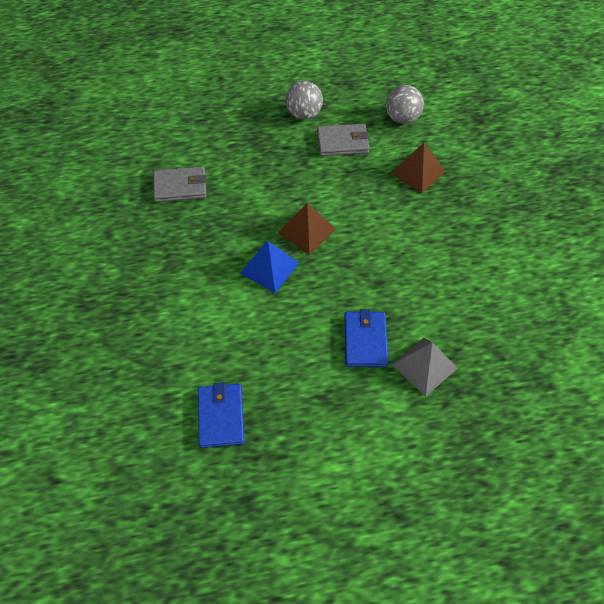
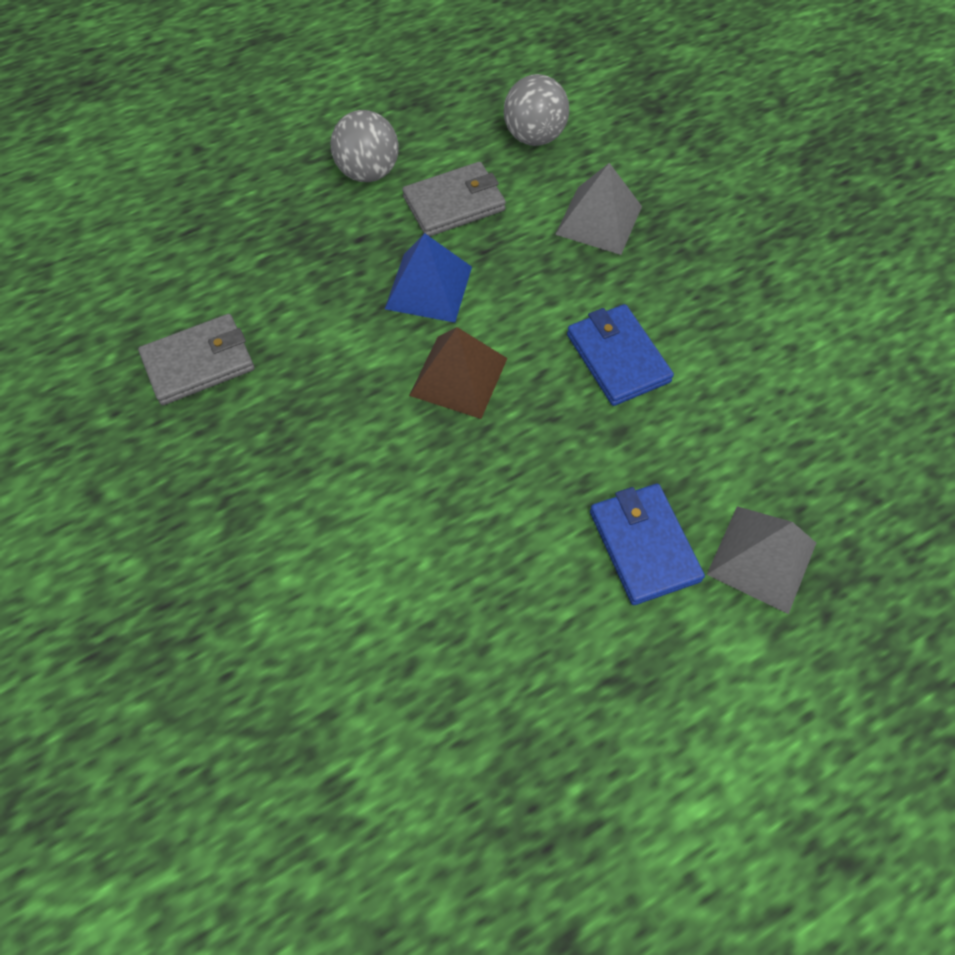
camera: 20 degrees left, 5 degrees up
(221, 416) = (450, 788): blue wallet -> blue wallet (617, 358)
(269, 268) = (421, 465): blue pyramid -> blue pyramid (429, 287)
(418, 172) = (599, 220): brown pyramid -> grey pyramid

